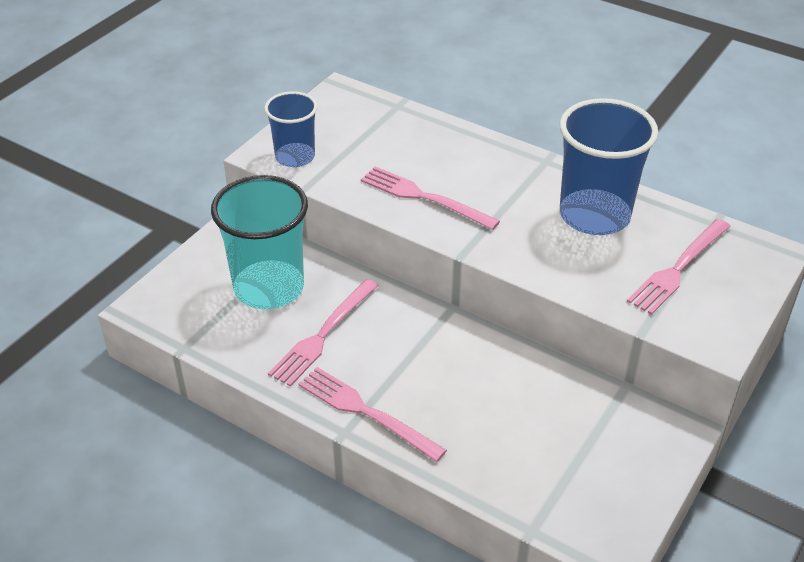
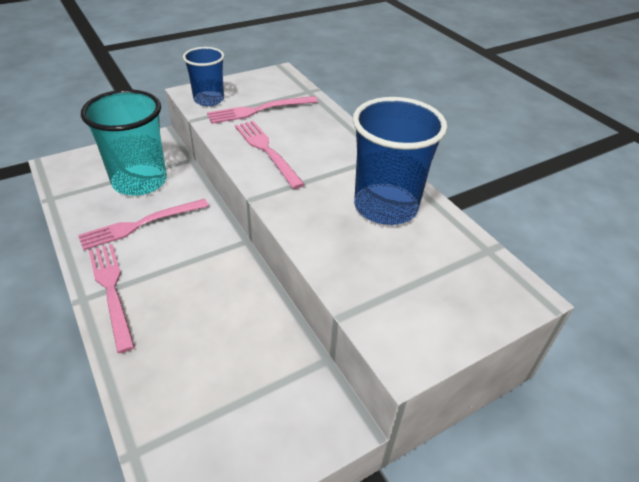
camera: 25 degrees right, 0 degrees up
(678, 268) = (422, 274): pink fork -> pink fork (259, 110)

